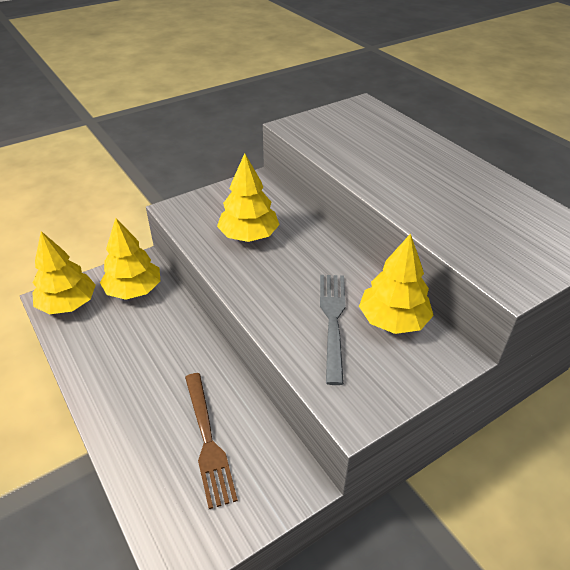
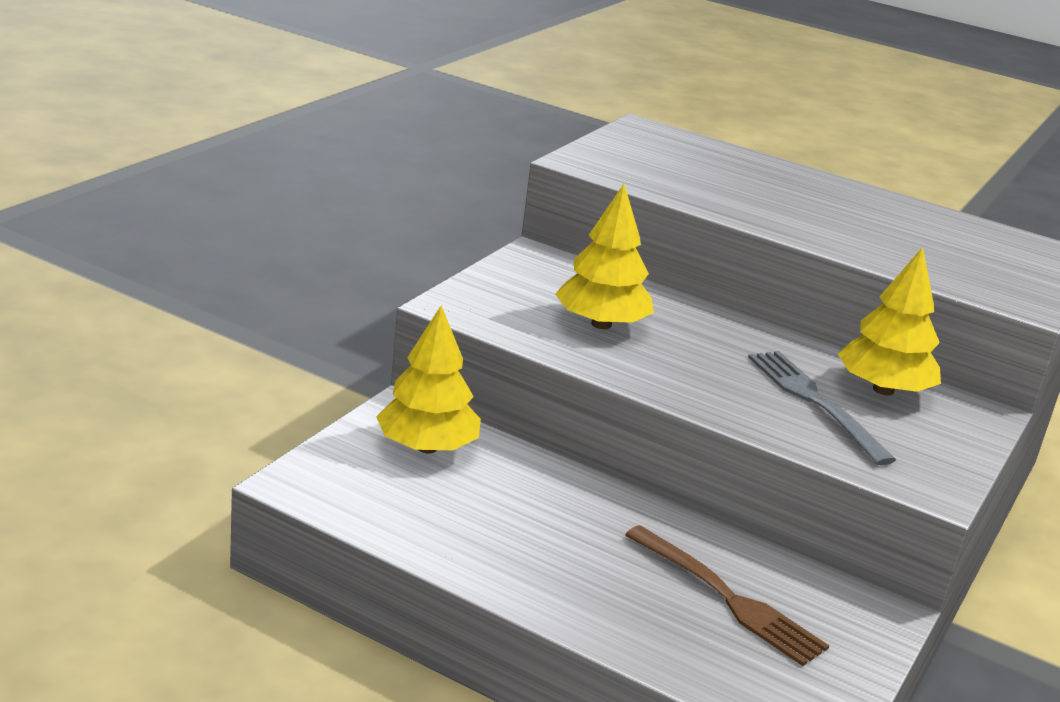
camera: 30 degrees left, 15 degrees down
(68, 304) = (337, 483): yellow tree -> none

